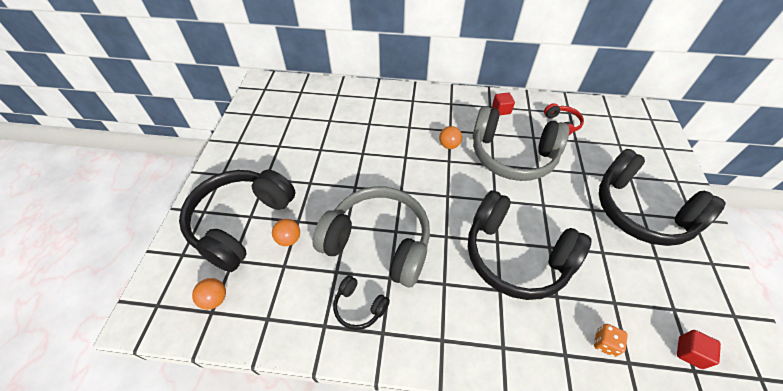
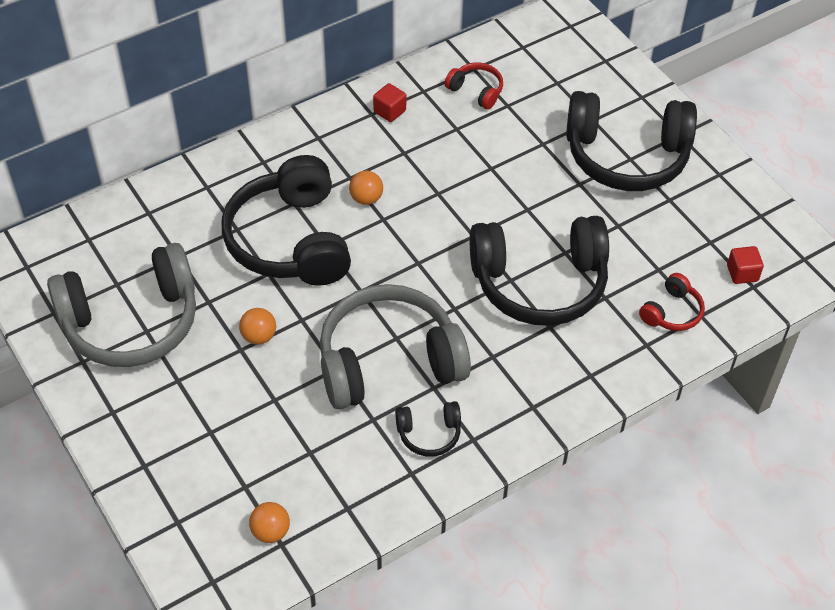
camera: 40 degrees left, 0 degrees up
(241, 223) = (207, 445): black headphones -> black headphones (290, 240)
(289, 239) = (285, 424): orange ball -> orange ball (259, 336)
(512, 155) = (450, 168): grey headphones -> grey headphones (131, 322)
(604, 343) = (672, 312): orange dice -> red headphones

